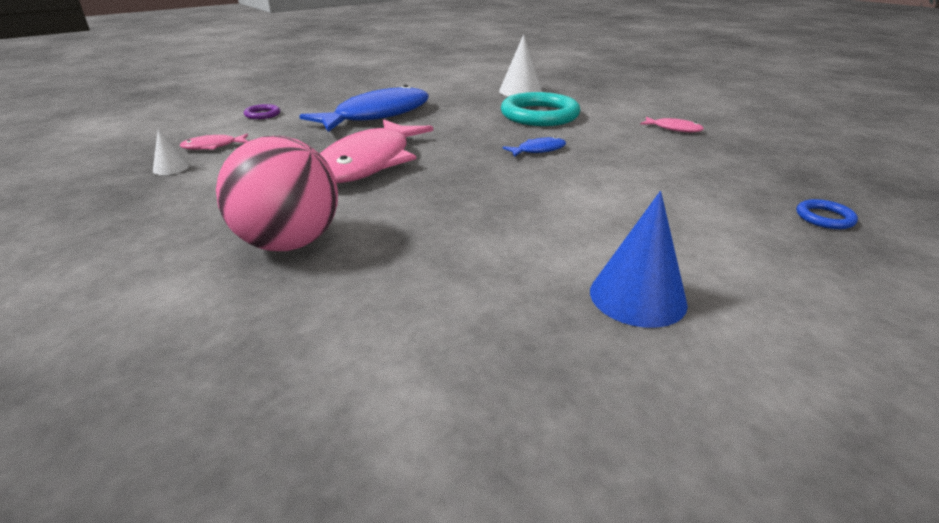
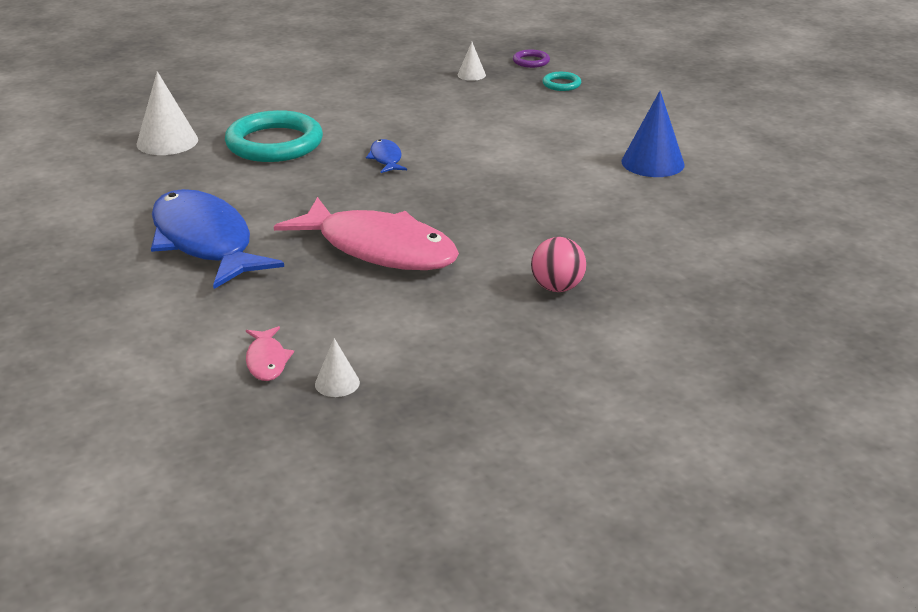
camera: 80 degrees left, 0 degrees up
(262, 114) = (135, 333): purple ring -> purple ring (531, 61)
(289, 243) = (557, 288): pink ball -> pink ball, size x0.54
(674, 129) = (360, 89): pink fish -> none
(775, 168) = (471, 75): none -> white cone
(824, 218) = (561, 84): blue ring -> turquoise ring

